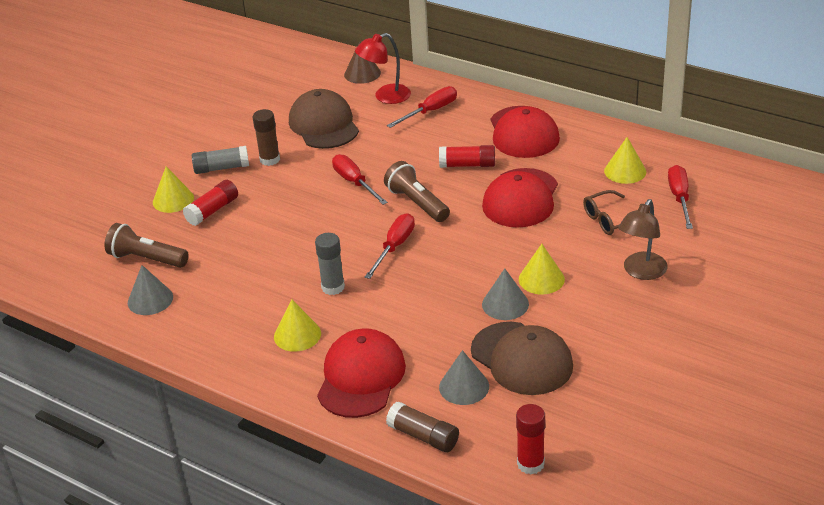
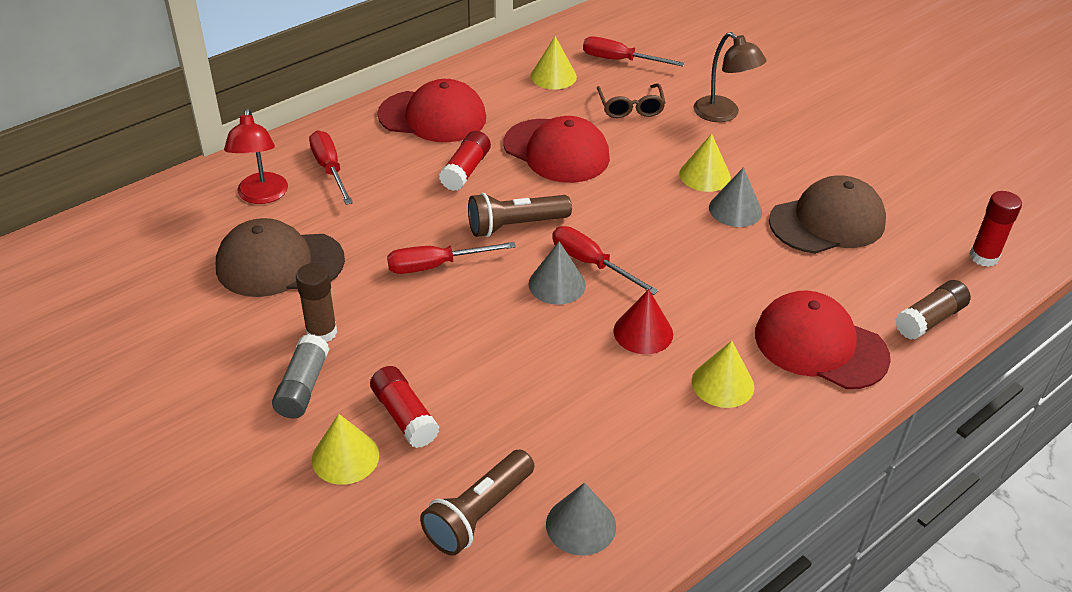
camera: 75 degrees left, 5 degrees up
(333, 287) = (643, 332): grey glue stick -> red cone
(362, 73) = (185, 202): brown cone -> none
(464, 386) = (859, 271): grey cone -> grey cone (557, 284)

